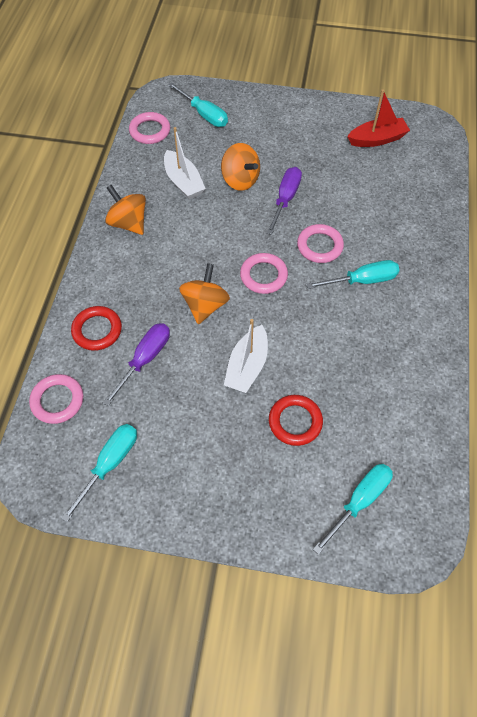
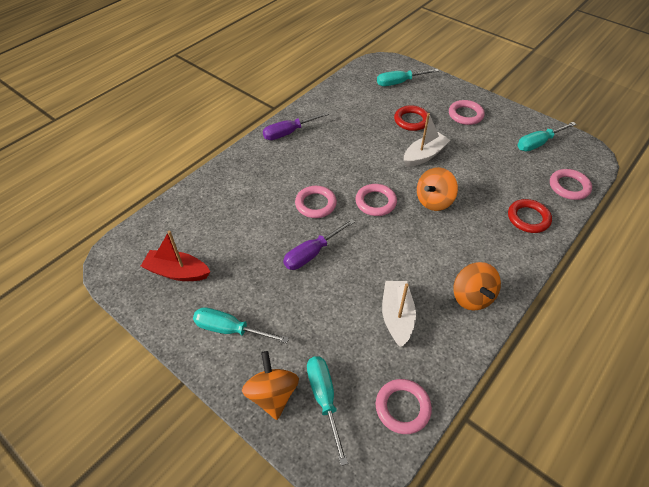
camera: 150 degrees left, 10 degrees down
(145, 359) = (496, 186): purple screwdriver -> purple screwdriver (289, 133)
(228, 474) = (465, 115): none -> pink ring
(240, 180) = (339, 292): orange spinning top -> orange spinning top (272, 394)
(362, 280) = (306, 169): turquoise screwdriver -> turquoise screwdriver (230, 329)

